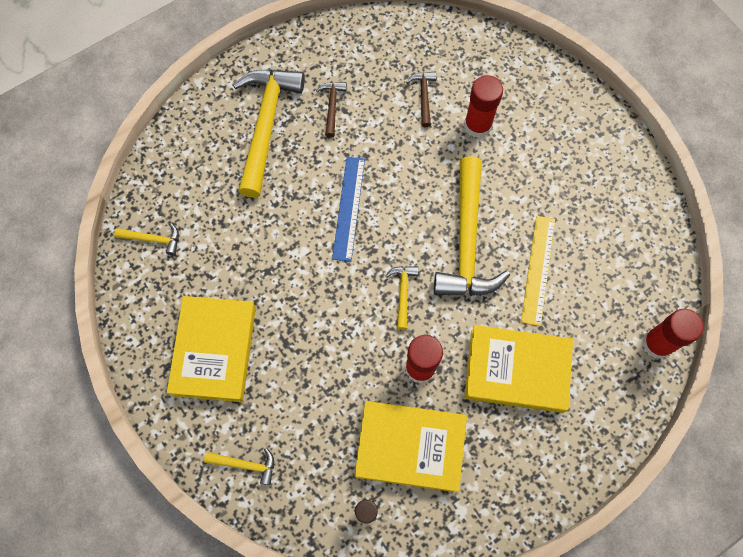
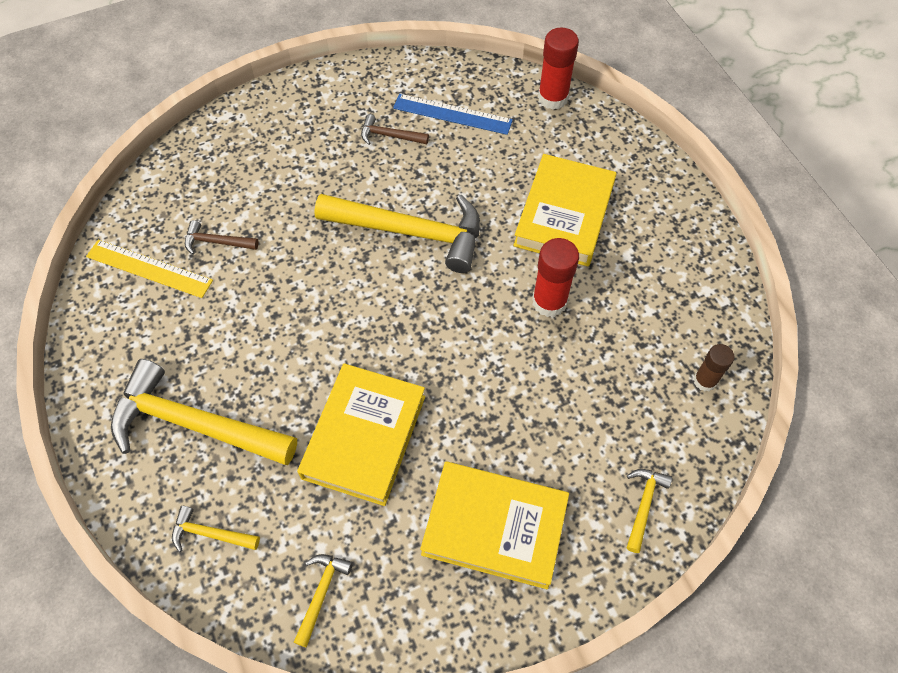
camera: 80 degrees left, 10 degrees down
(332, 106) = (194, 342): brown hammer -> brown hammer (389, 136)
(348, 208) = (339, 344): blue ruler -> blue ruler (452, 114)
(403, 293) = (459, 304): yellow hammer -> yellow hammer (210, 533)
(410, 447) = (636, 326): yellow book -> yellow book (364, 436)
(477, 125) = (272, 197): red glue stick -> none
(538, 270) = (457, 175): yellow ruler -> yellow ruler (149, 268)

